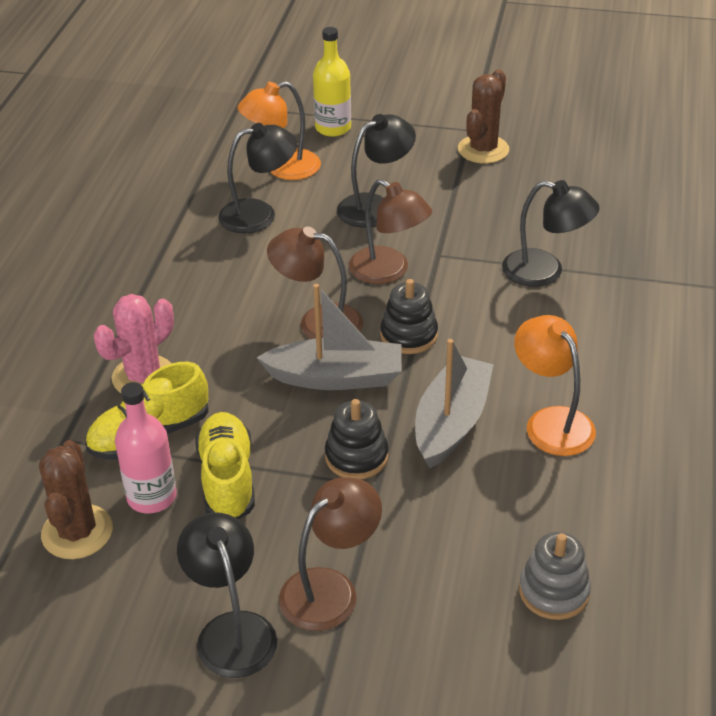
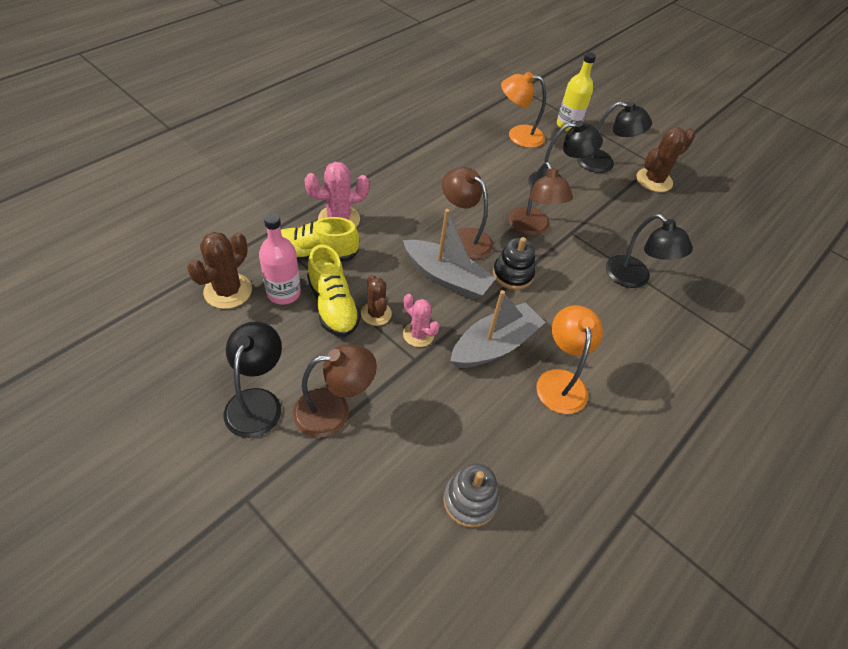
camera: 25 degrees right, 10 degrees up
(227, 479) = (333, 306): yellow shoe -> yellow shoe turned 135 degrees clockwise
(259, 214) = (482, 156): black lamp -> black lamp (603, 163)
(287, 460) = (376, 314): none -> brown cactus
(356, 456) = (418, 334): black stacking toy -> pink cactus

